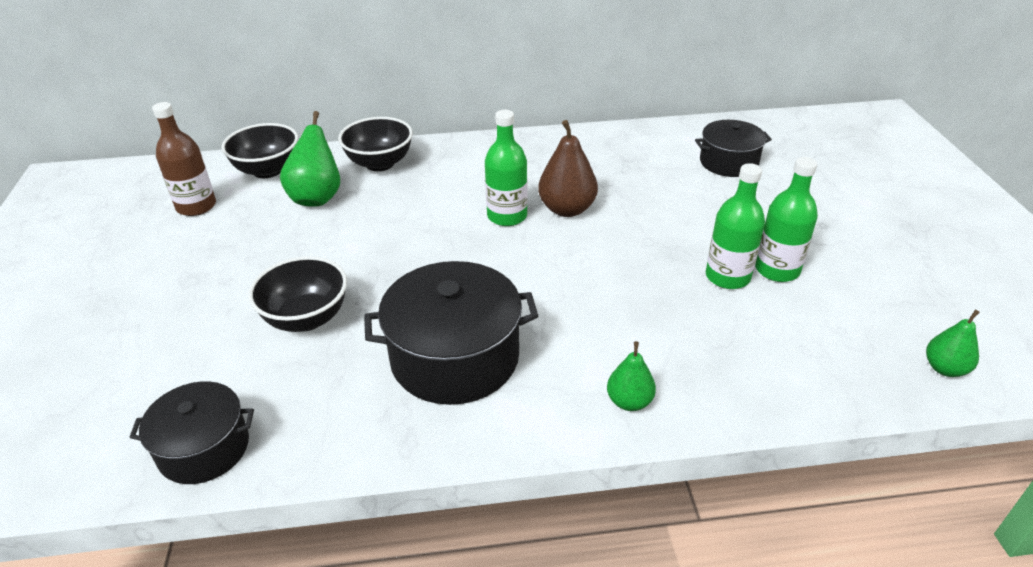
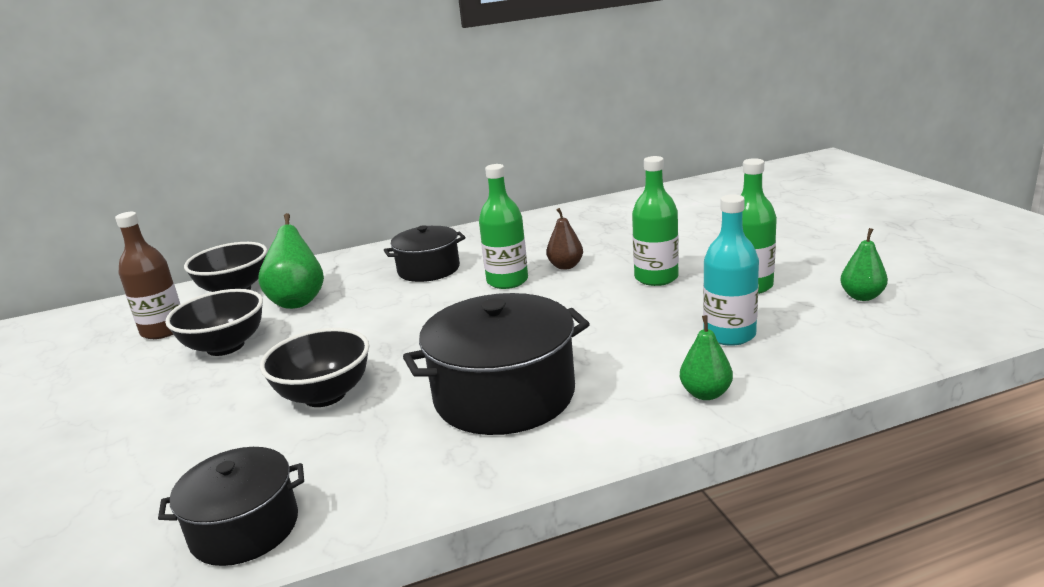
camera: 10 degrees left, 15 degrees down
(380, 163) = (356, 265): black bowl -> black bowl (225, 346)
(567, 209) = (565, 266): brown pear -> brown pear, size x0.61
(681, 335) = (729, 334): none -> turquoise bottle
(728, 162) = (704, 210): black pot -> black pot (428, 269)
(777, 270) = (793, 273): green bottle -> green bottle (656, 278)
(944, 368) = (991, 312): green pear -> green pear (862, 296)

